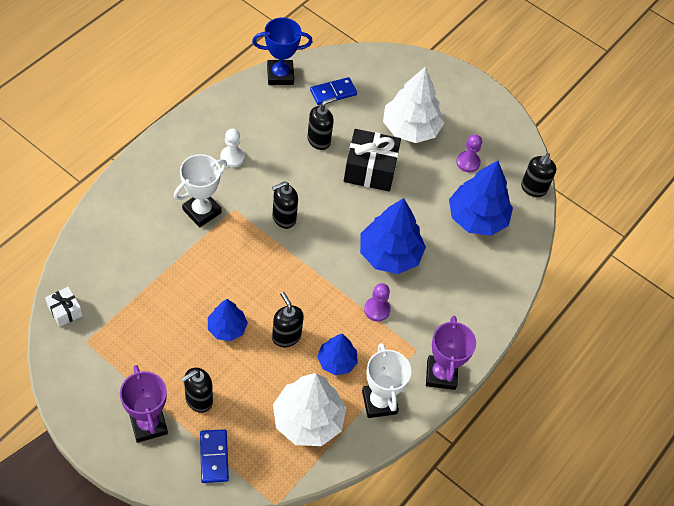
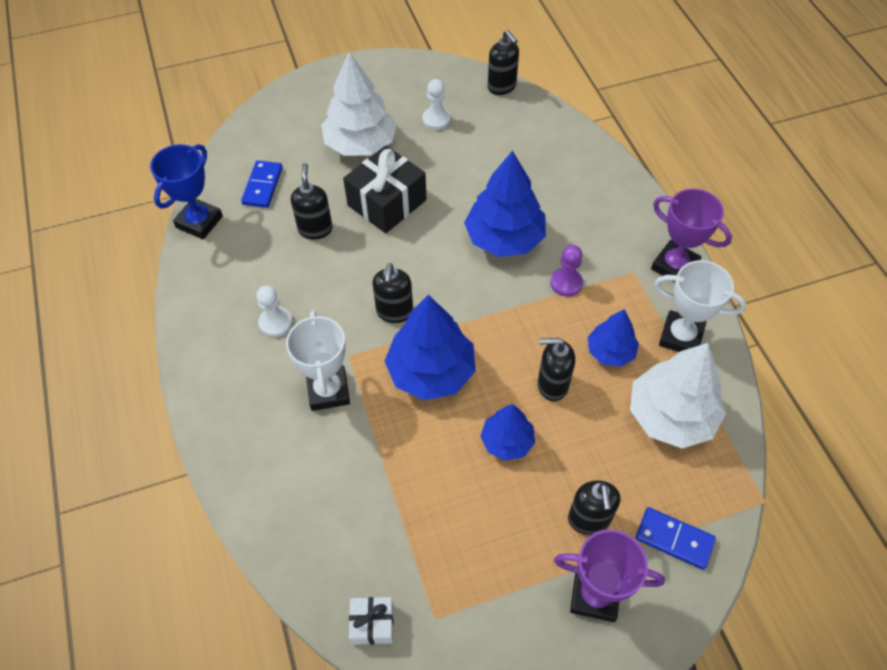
camera: 50 degrees left, 0 degrees up
(468, 162) = (436, 119): purple pawn -> white pawn
(477, 218) = (507, 145): blue tree -> blue tree (431, 372)

